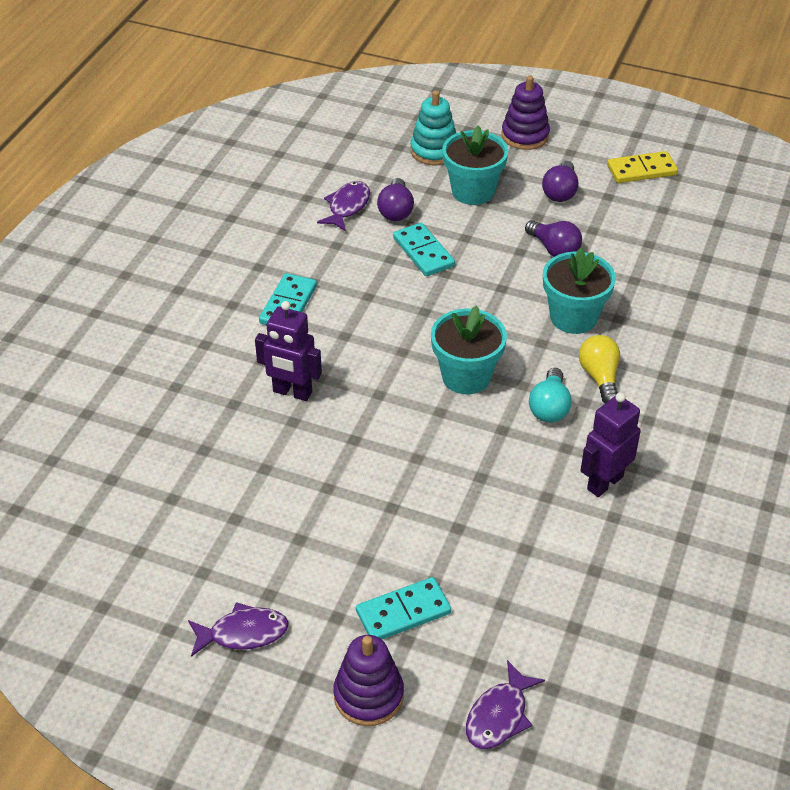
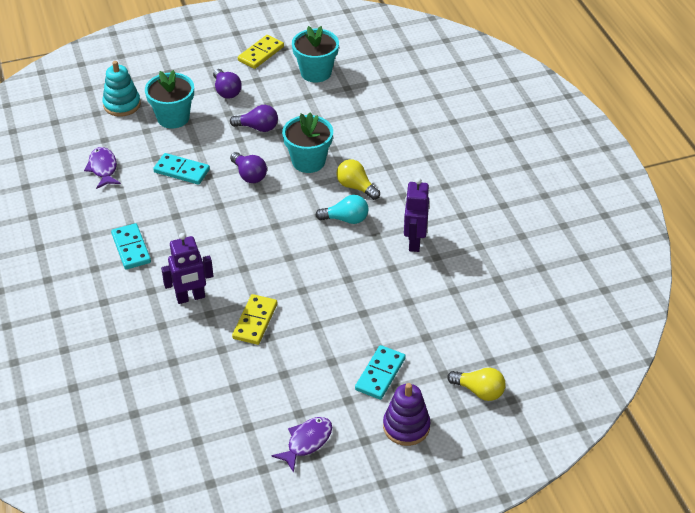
camera: 40 degrees left, 0 degrees up
(330, 460) = (255, 321): none -> yellow domino
(396, 210) = (137, 154): purple light bulb -> purple light bulb (249, 175)
(466, 376) = (283, 229): turquoise flower pot -> turquoise flower pot (316, 72)
(499, 715) = (479, 391): purple fish -> yellow light bulb
(525, 136) = (169, 66): purple stacking toy -> none
(549, 407) = (346, 219): turquoise light bulb -> turquoise light bulb turned 60 degrees counterclockwise

